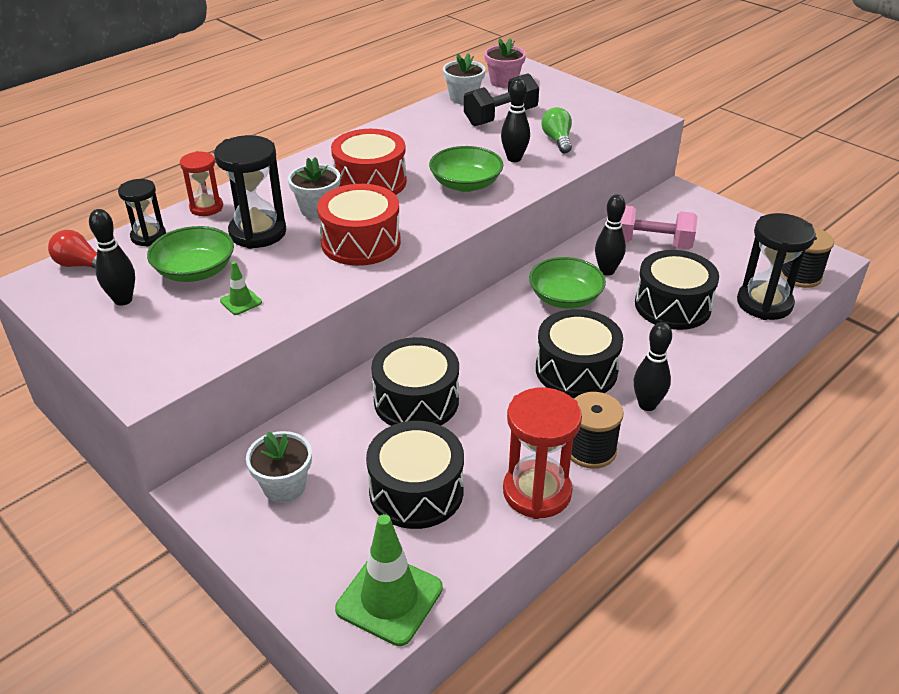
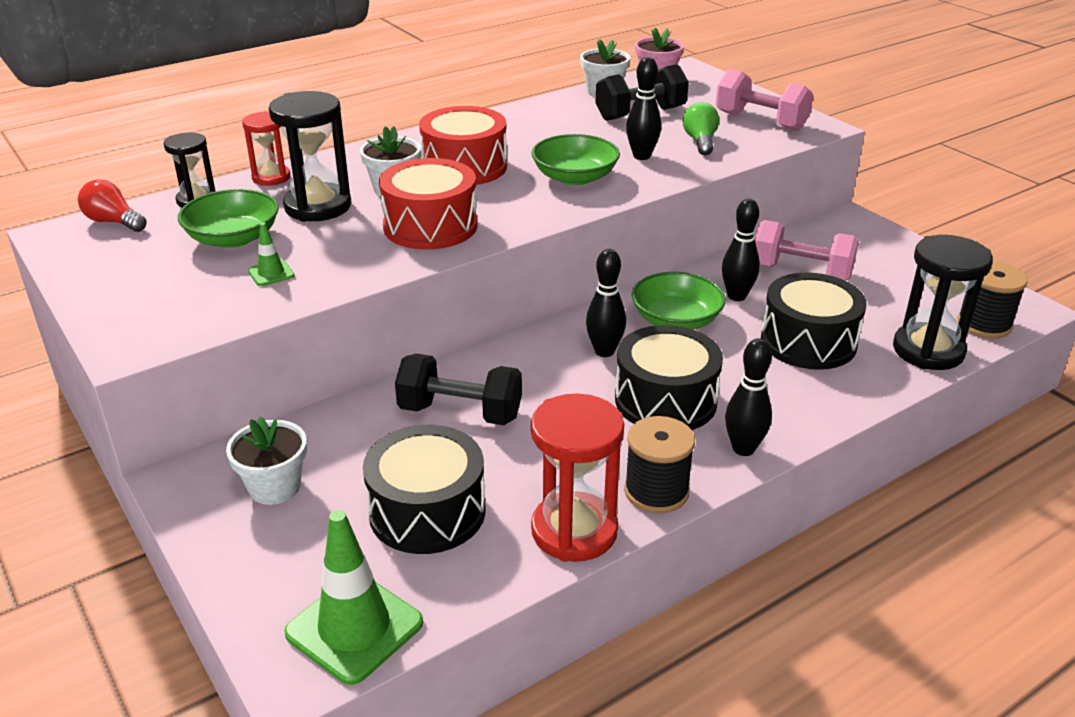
camera: 10 degrees right, 5 degrees down
(123, 300) = (143, 259): black bowling pin -> black bowling pin (604, 351)
(416, 401) = (460, 412): black drum -> black dumbbell
(600, 117) = (760, 121): none -> pink dumbbell

